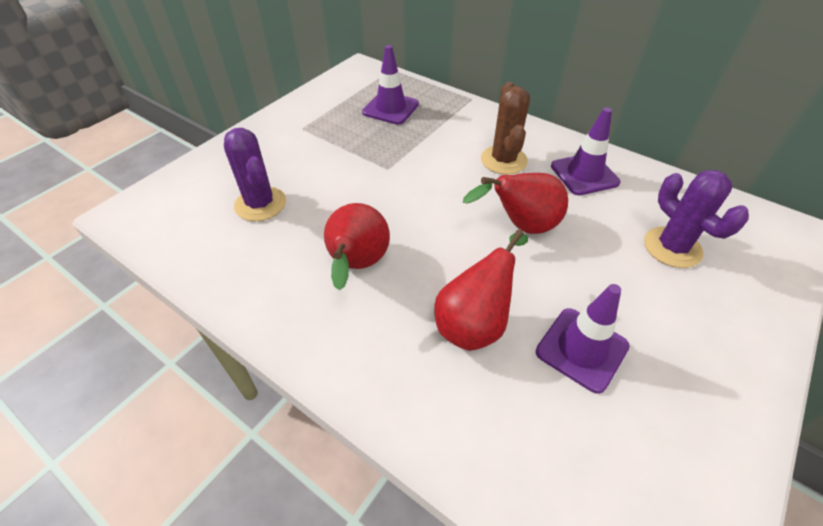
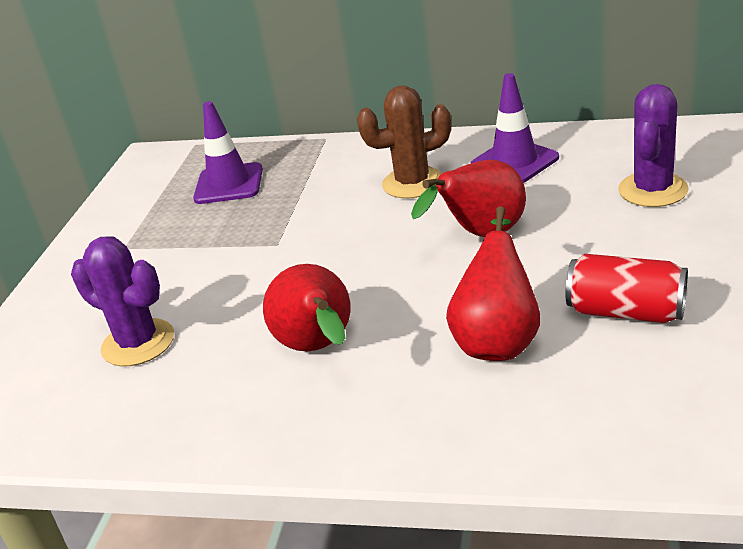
camera: 20 degrees left, 15 degrees down
(503, 160) = (413, 183): brown cactus -> brown cactus turned 75 degrees counterclockwise
(581, 349) = (625, 312): purple traffic cone -> red can
(672, 247) = (653, 190): purple cactus -> purple cactus turned 75 degrees clockwise

